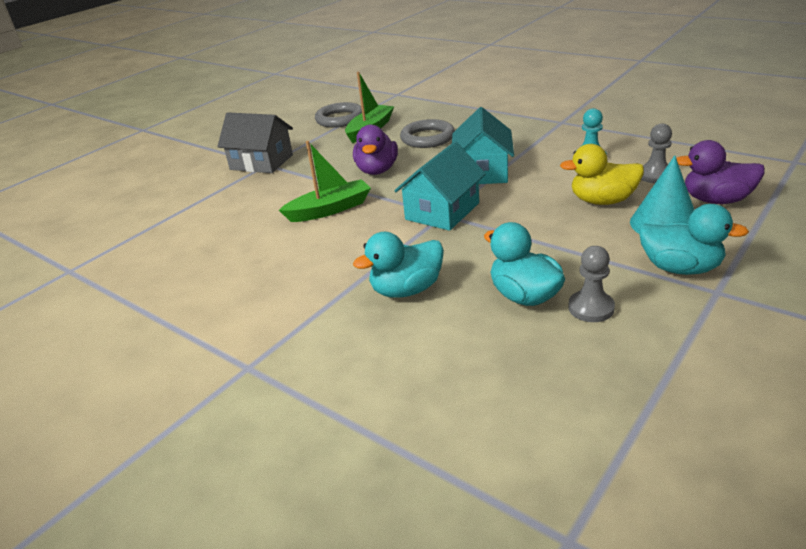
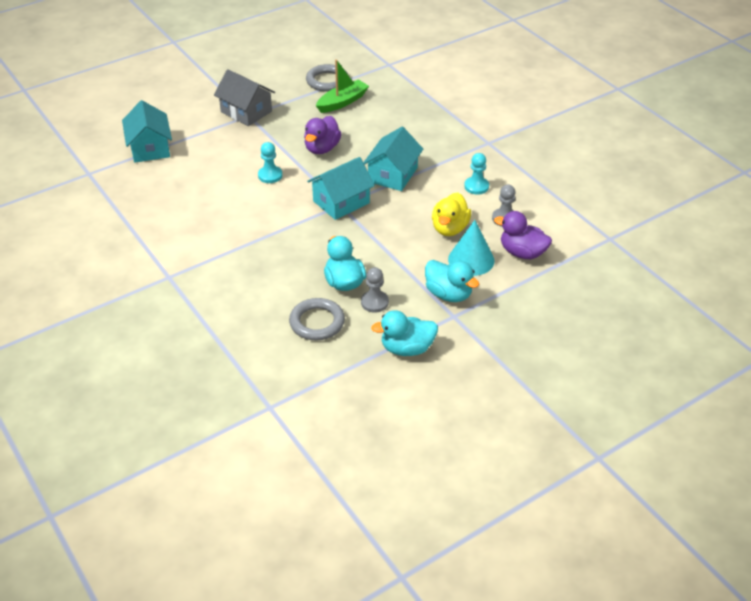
camera: 15 degrees right, 10 degrees up
(151, 223) = (150, 148): none -> turquoise house
(330, 209) = (270, 175): green boat -> turquoise pawn
(406, 290) = (280, 256): turquoise duck -> turquoise duck (407, 348)
(427, 138) = (378, 126): grey ring -> grey ring (317, 322)
(602, 201) = (450, 228): yellow duck -> yellow duck turned 90 degrees counterclockwise

